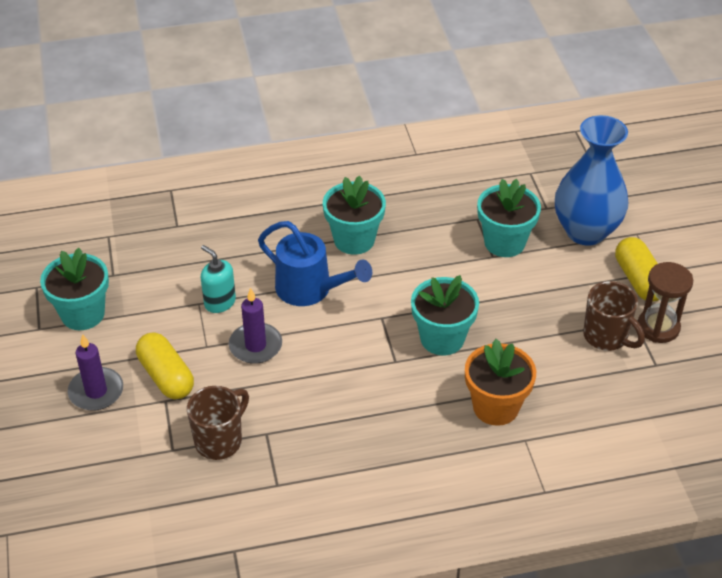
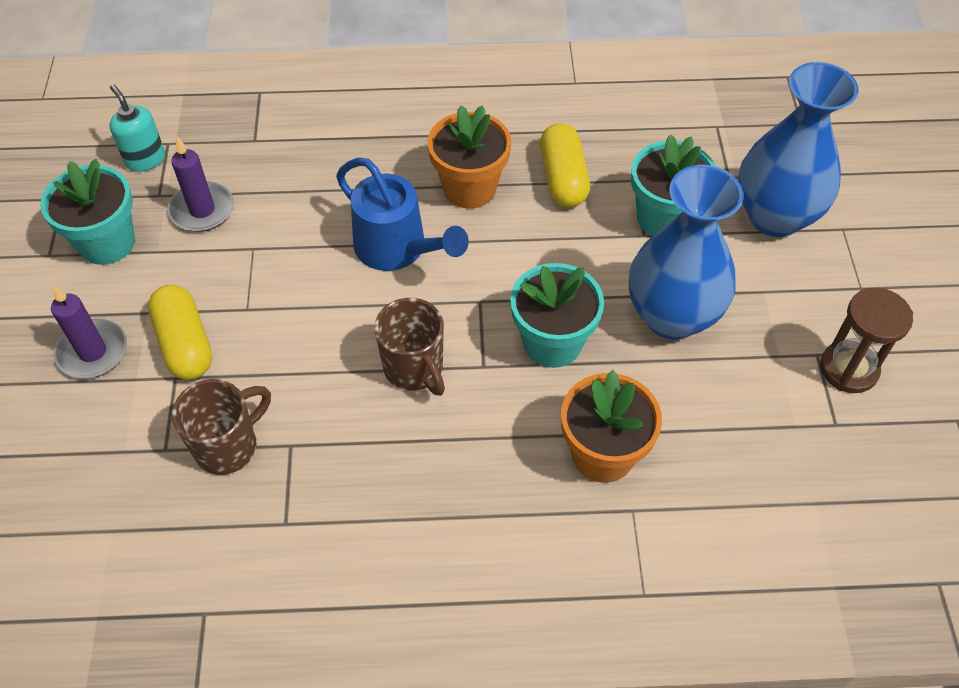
camera: 10 degrees right, 10 degrees up
(219, 302) = (279, 250): turquoise soap dispenser -> turquoise soap dispenser (145, 159)
(255, 346) = (308, 317): purple candle -> purple candle (202, 210)
(354, 240) = (469, 188): turquoise flower pot -> orange flower pot
(525, 309) = (672, 316): none -> blue vase
(606, 337) = (775, 373): brown mug -> brown mug (414, 369)
(638, 280) = (834, 296): yellow capsule -> yellow capsule (563, 178)

